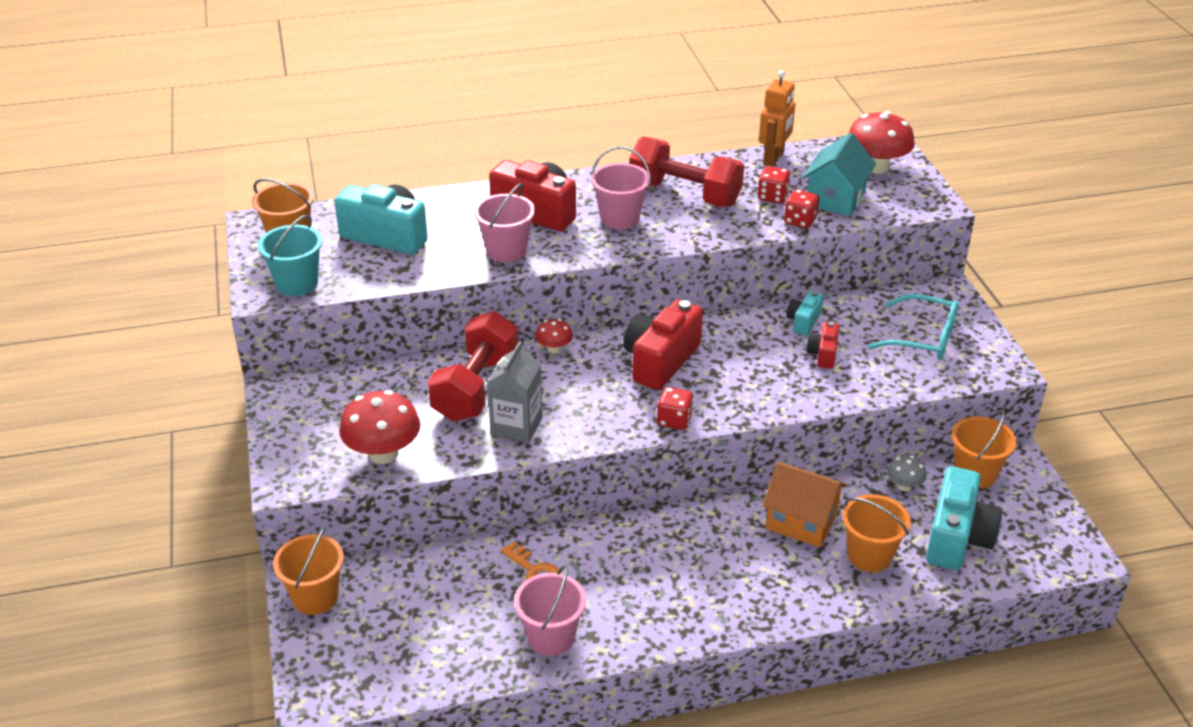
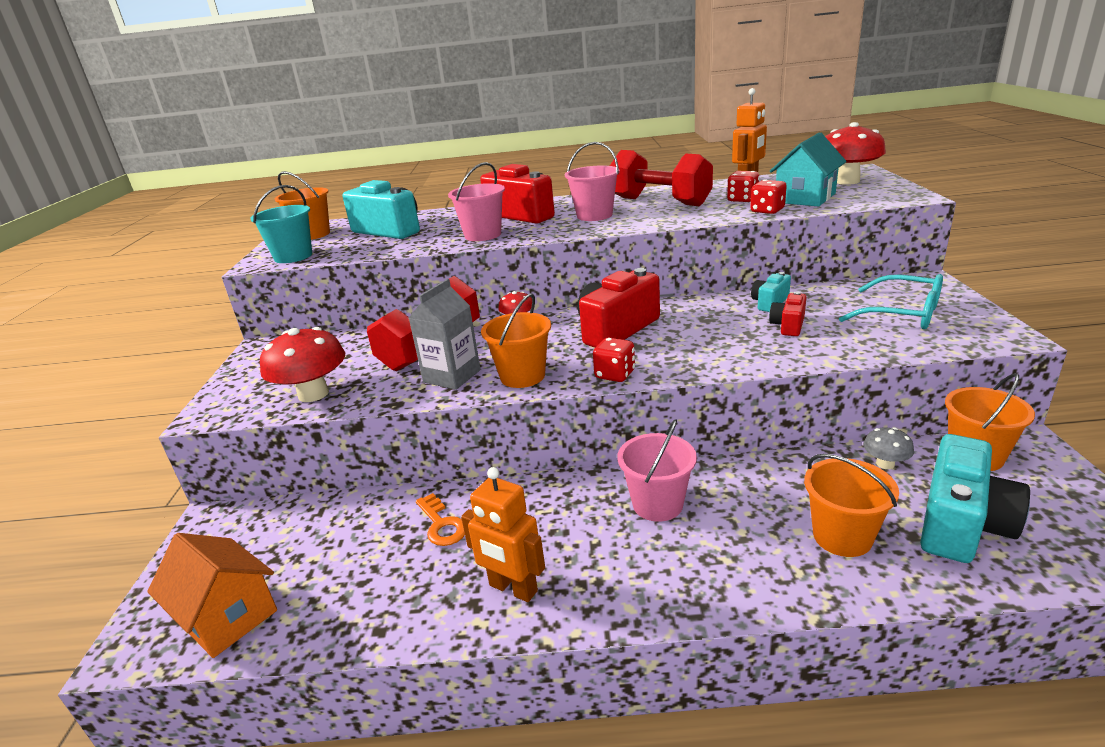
camera: 15 degrees right, 10 degrees down
(315, 597) = (213, 534): orange bucket -> orange bucket (522, 376)
(551, 637) = (427, 600): pink bucket -> pink bucket (657, 504)
(619, 621) = (513, 588): none -> orange robot
(801, 521) = (757, 493): orange house -> orange house (227, 616)

